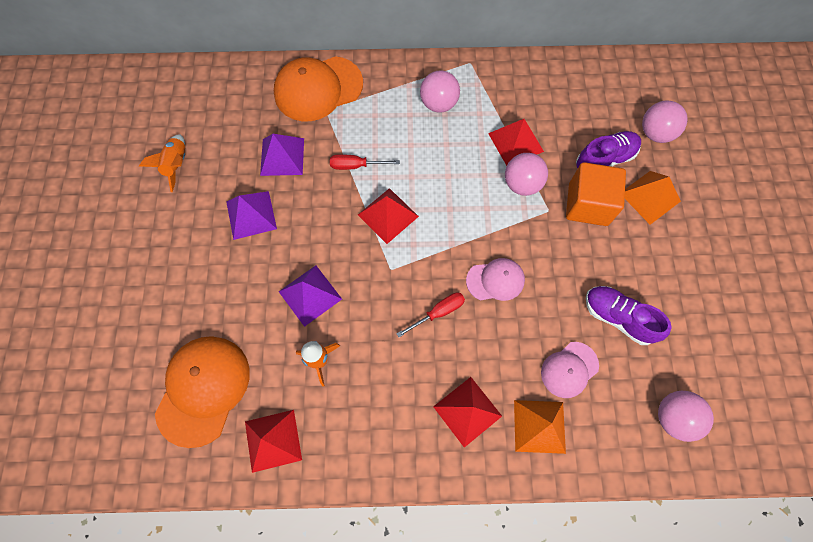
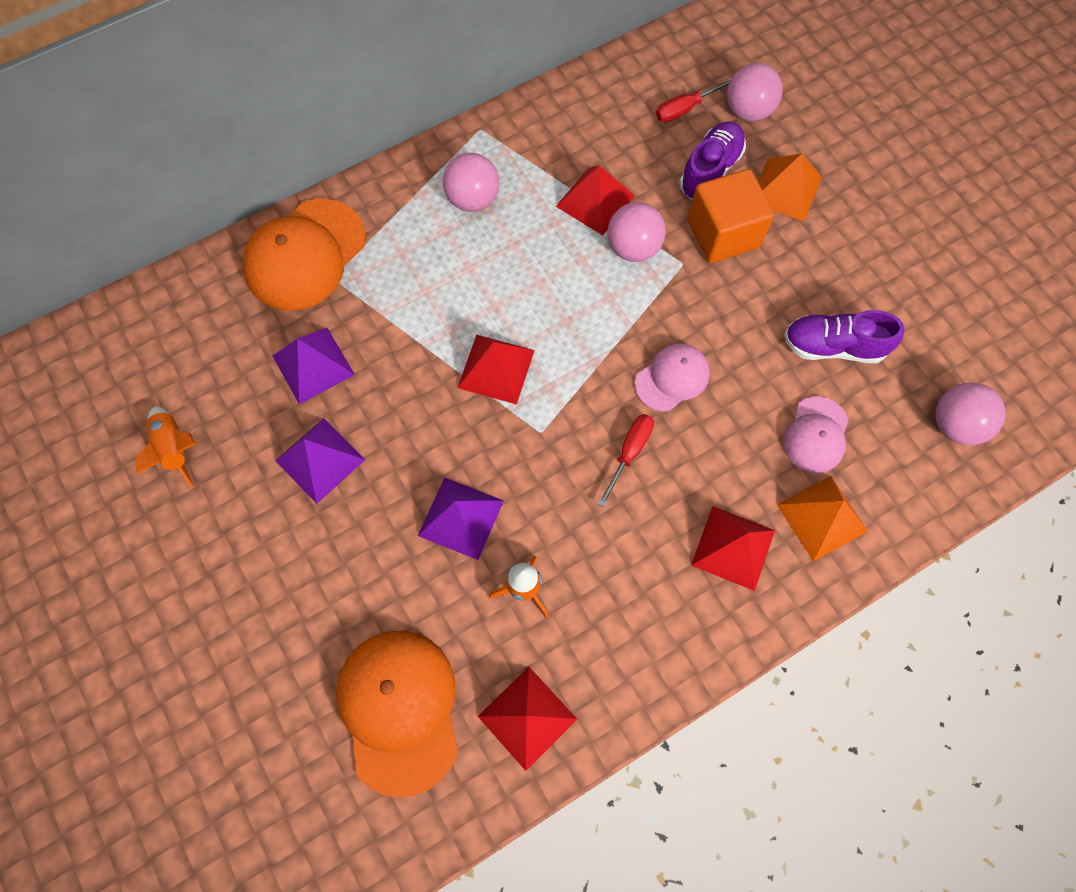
camera: 30 degrees left, 0 degrees up
(356, 166) = (417, 328): red screwdriver -> red screwdriver (685, 109)

